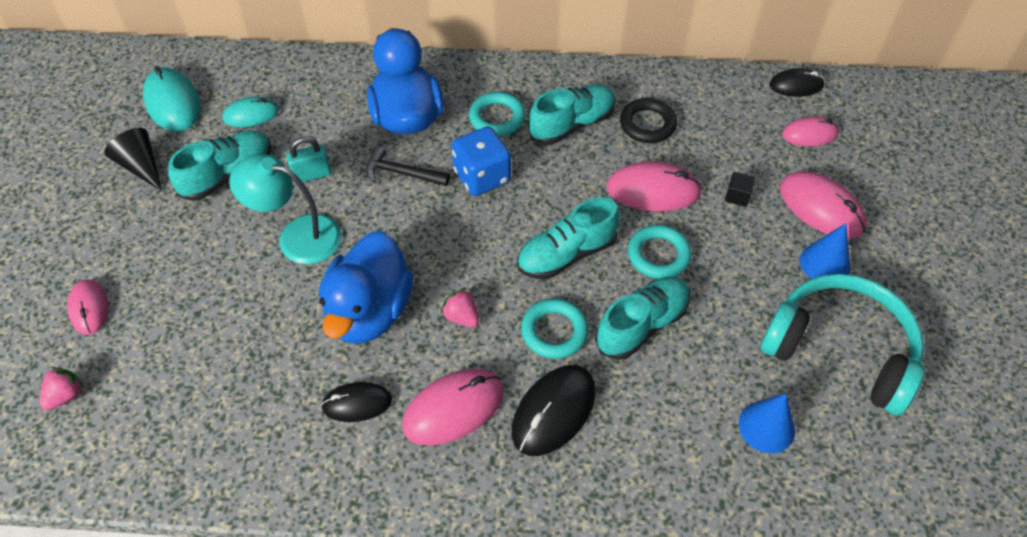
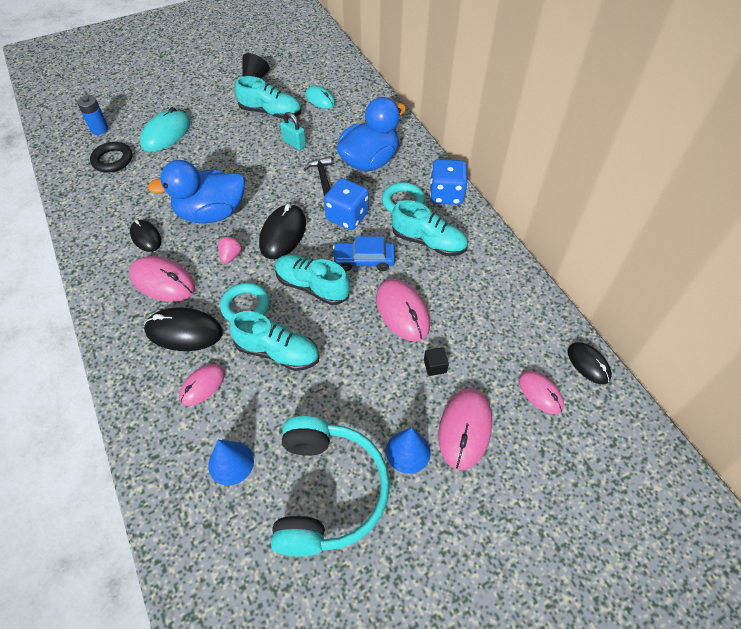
camera: 60 degrees right, 0 degrees up
(66, 395) = (99, 129): pink strawberry -> blue battery
(89, 308) = (154, 110): pink mouse -> pink mouse (202, 385)
(172, 103) = (305, 68): turquoise mouse -> turquoise mouse (166, 133)
(297, 236) = (246, 159): turquoise lamp -> none
(463, 249) = (283, 234): none -> black mouse
(514, 78) = (446, 195): none -> blue dice
(560, 191) = (364, 260): none -> blue car
(647, 124) = (463, 283): black ring -> black ring (112, 160)
(658, 255) = (344, 338): turquoise ring -> none

